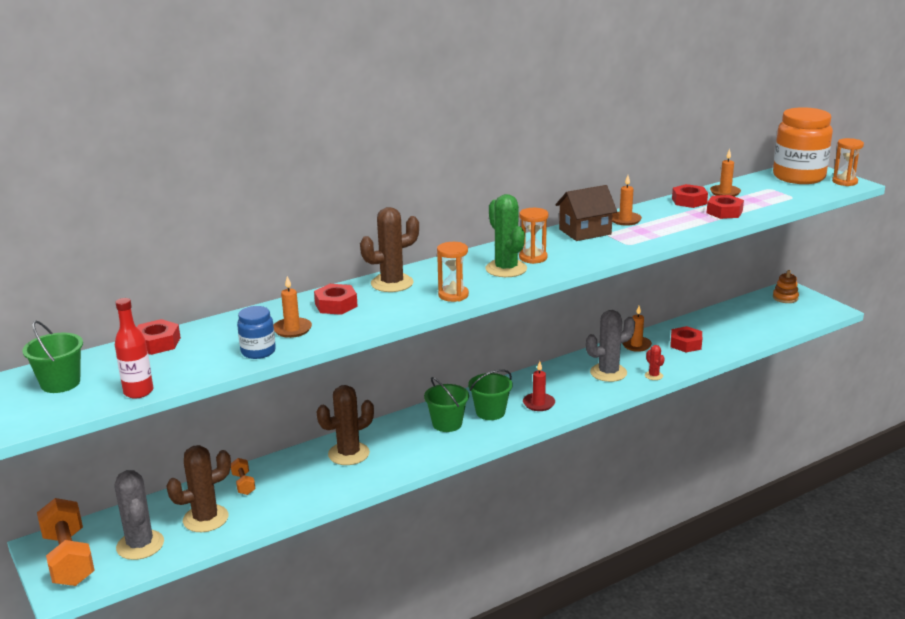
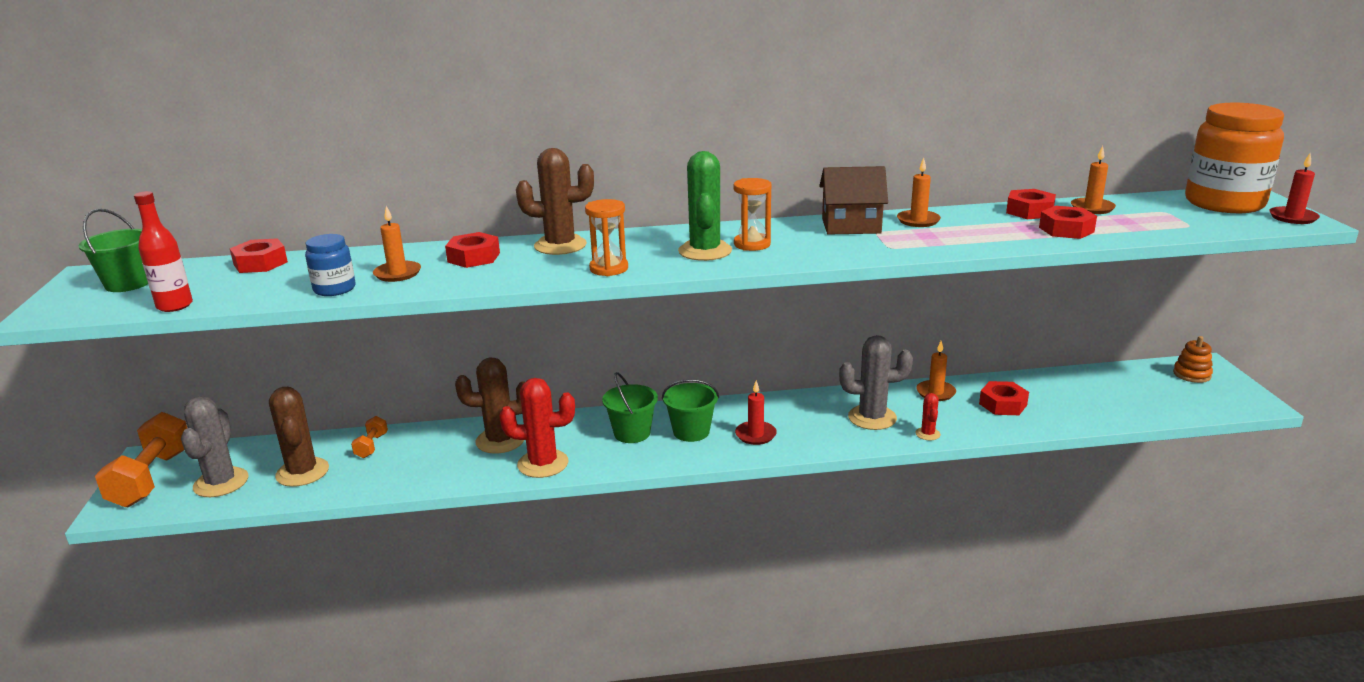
camera: 25 degrees right, 0 degrees up
(205, 518) = (302, 472): brown cactus -> brown cactus turned 75 degrees clockwise
(400, 462) = (543, 464): none -> red cactus
(844, 182) = (1293, 217): orange hourglass -> red candle

